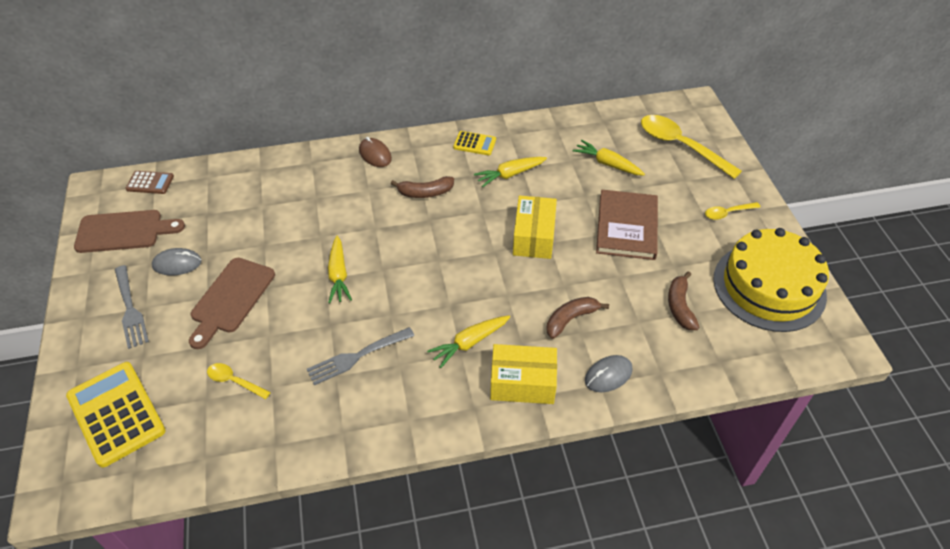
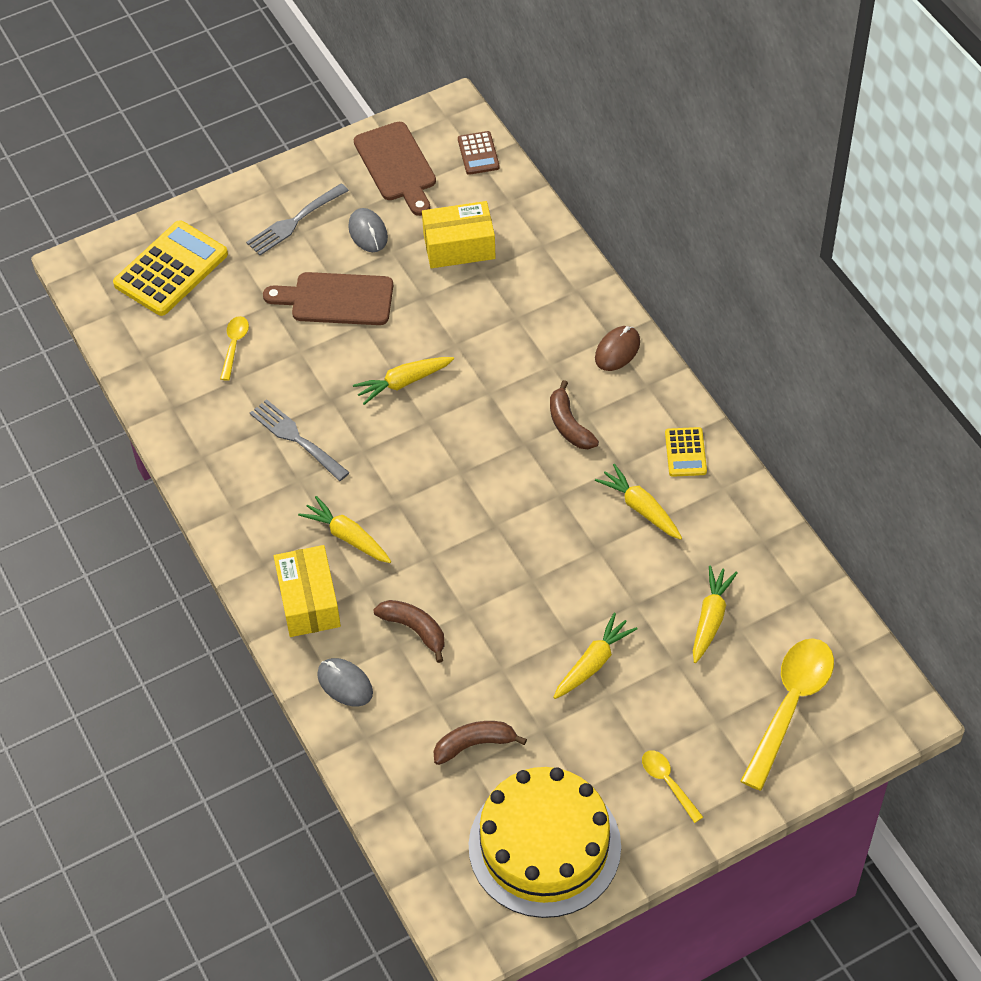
camera: 75 degrees right, 5 degrees up
(533, 237) = (535, 561): yellow box -> yellow box (459, 246)
(626, 227) = (593, 663): brown book -> yellow carrot

